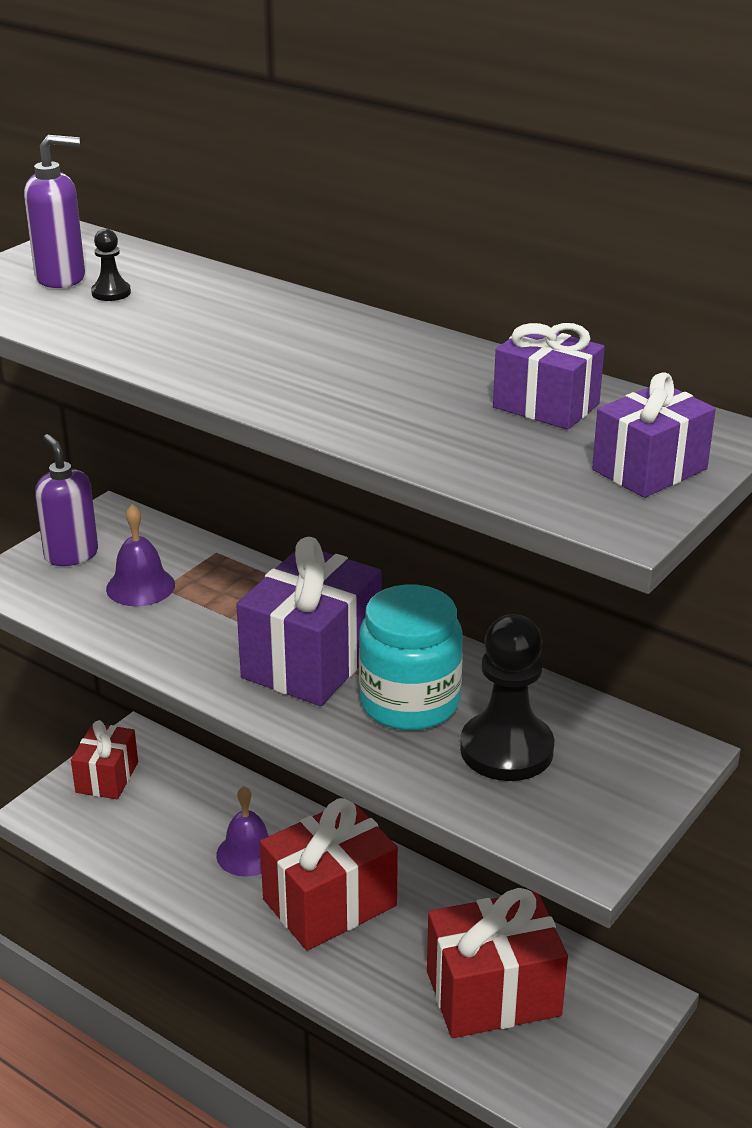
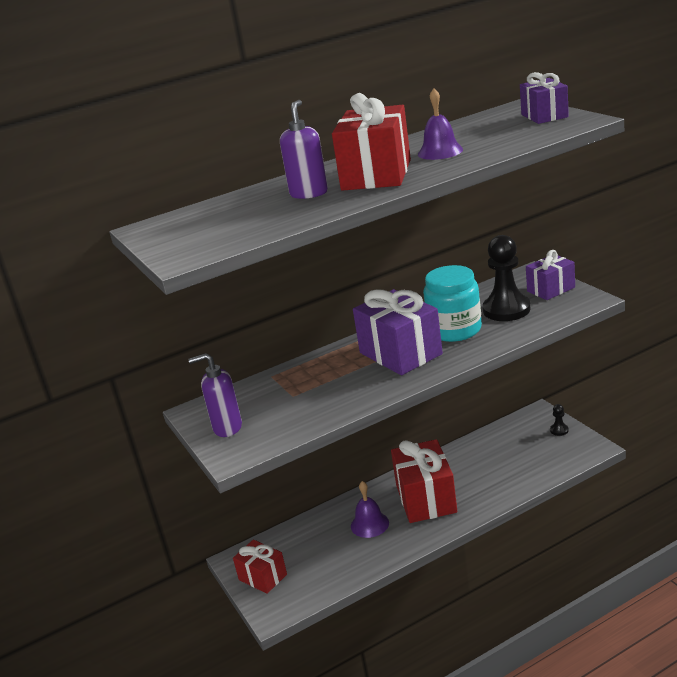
camera: 60 degrees left, 5 degrees down
(61, 278) = (200, 230): purple soap dispenser -> purple soap dispenser (309, 193)
(111, 293) = (240, 216): black pawn -> black pawn (559, 430)
(140, 586) = (285, 403): purple bell -> purple bell (440, 151)
(493, 993) = (516, 455): red gift -> red gift (376, 175)
(546, 406) = (472, 130): purple gift -> purple gift (551, 289)

